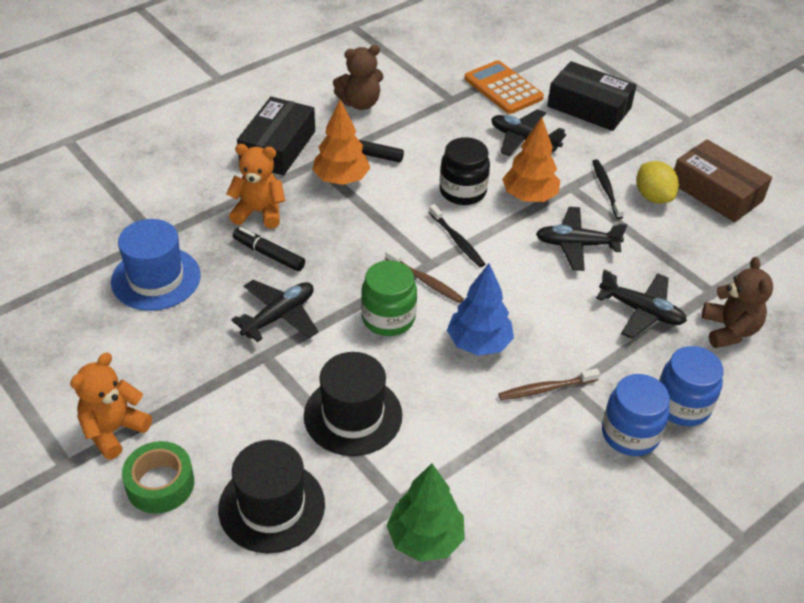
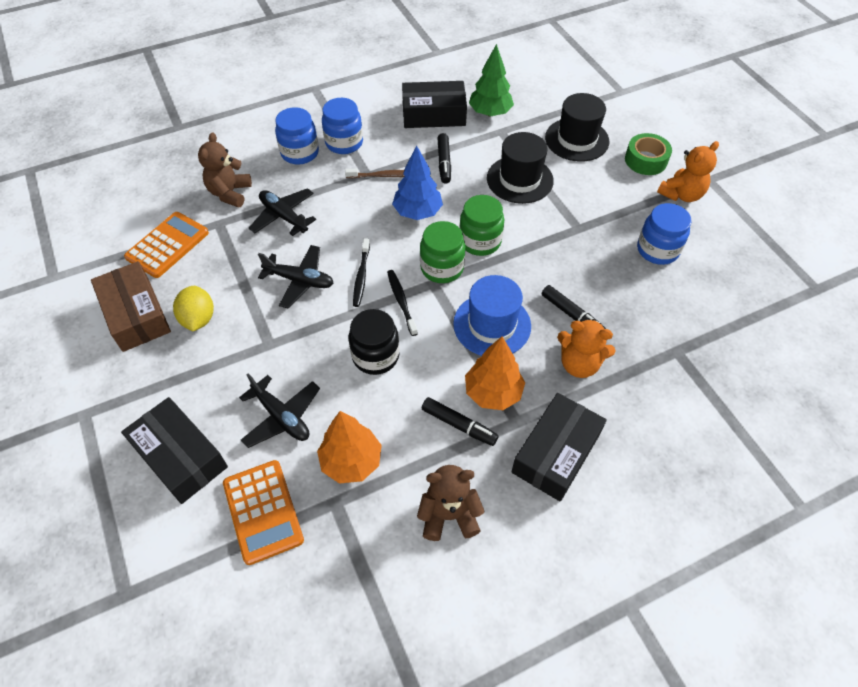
camera: 165 degrees left, 10 degrees up
(156, 278) = (670, 306): blue hat -> blue hat (492, 325)
(161, 342) = (657, 250): none -> blue jar
(279, 316) = (565, 256): black plane -> none
(425, 281) = (442, 268): brown toothbrush -> green jar
(470, 425) = (444, 162): none -> black marker
(518, 517) = (434, 114): none -> black box
(529, 196) = (314, 339): orange tree -> orange tree (351, 461)
(606, 189) = (236, 335): black toothbrush -> black toothbrush (361, 276)
(747, 258) = (167, 245): none -> orange calculator

